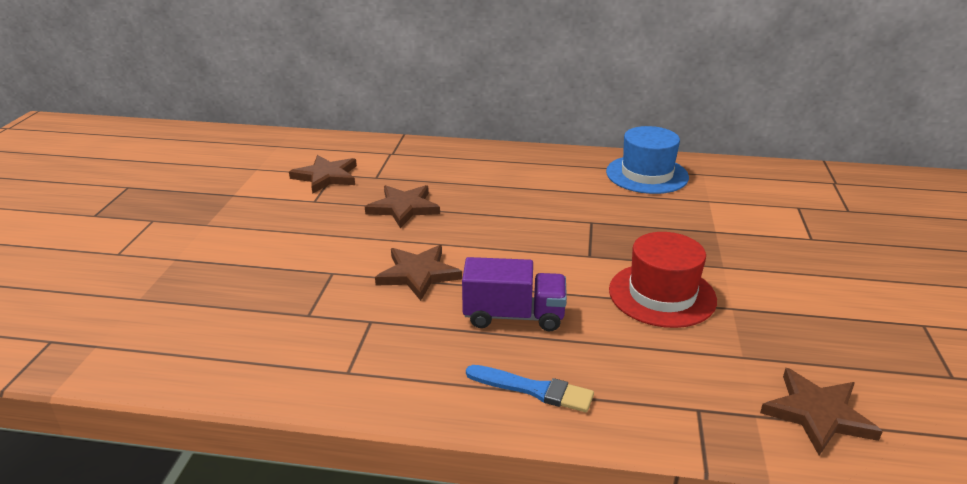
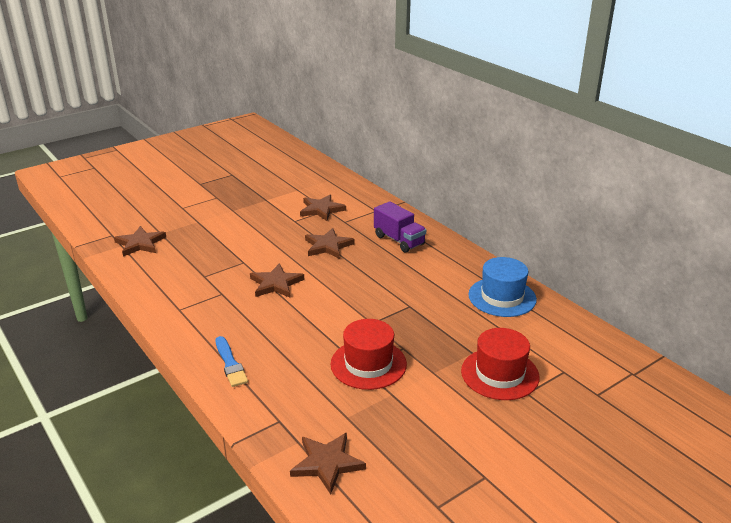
camera: 45 degrees right, 0 degrees up
(128, 327) = (140, 243): none -> brown star
(513, 316) = (280, 328): purple truck -> purple truck (399, 240)
(767, 236) = (499, 374): none -> red hat

